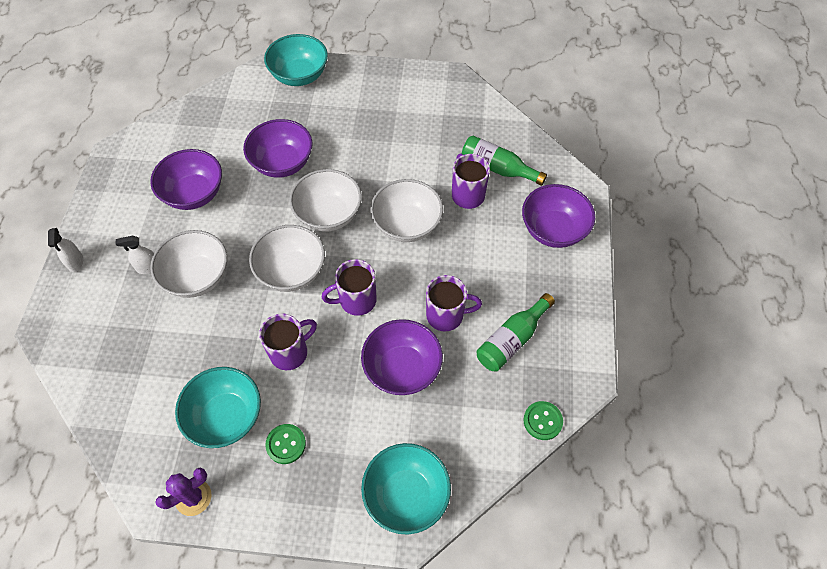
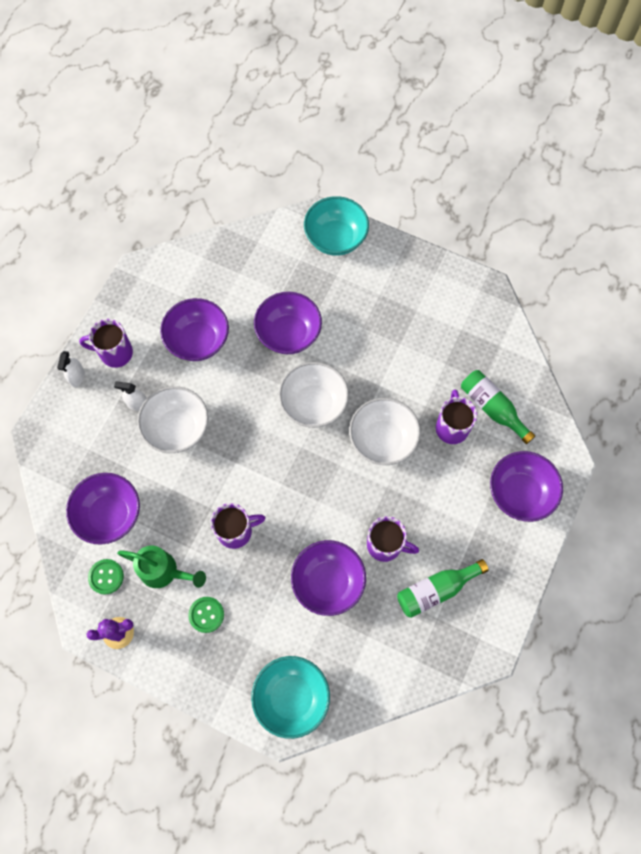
camera: 20 degrees right, 10 degrees up
(148, 380) = (109, 514): none -> purple bowl
(226, 417) = (164, 571): turquoise bowl -> green watering can
(291, 271) = (261, 452): white bowl -> none
(356, 300) = (310, 501): purple mug -> purple mug (115, 353)
(542, 421) = (433, 676): green button -> green button (106, 577)

